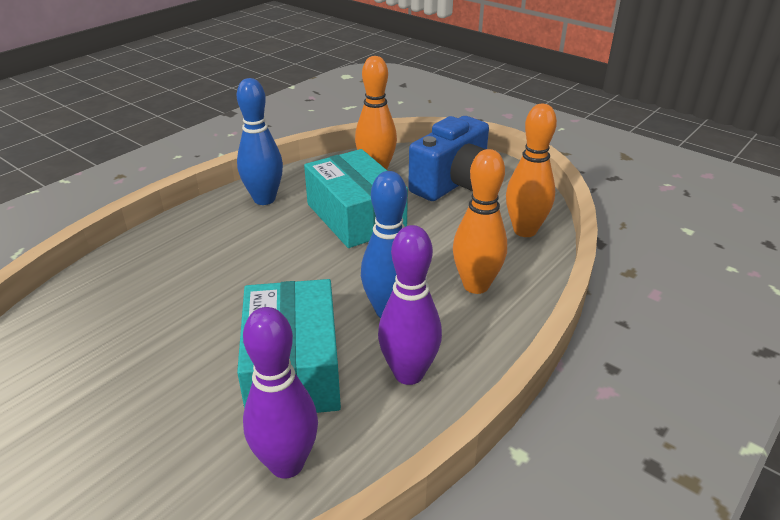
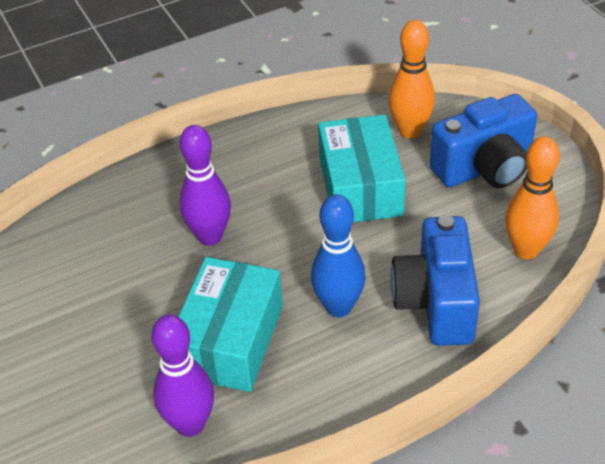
camera: 25 degrees right, 10 degrees up
(264, 199) = (280, 142): blue bowling pin -> none
(408, 373) = (324, 376): purple bowling pin -> purple bowling pin (210, 236)
(476, 285) = (436, 302): orange bowling pin -> blue camera

